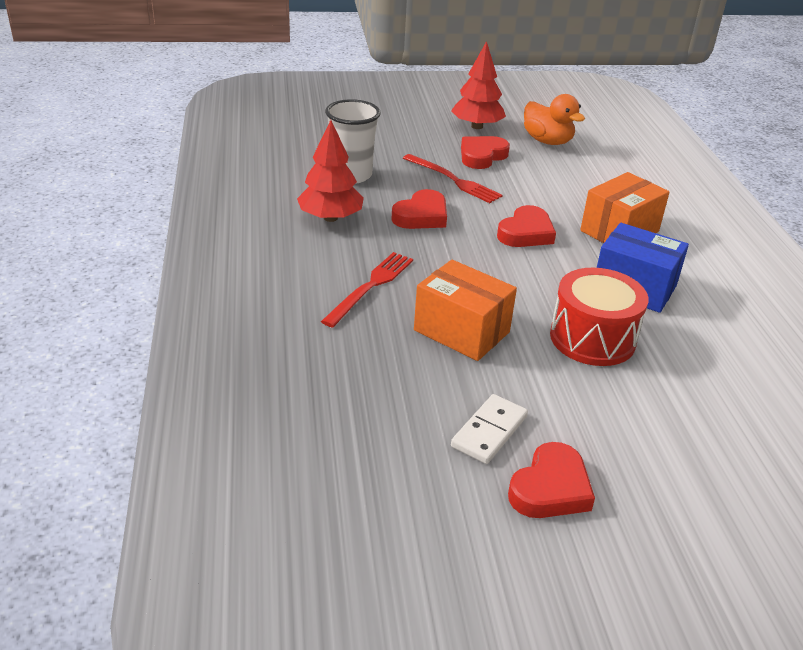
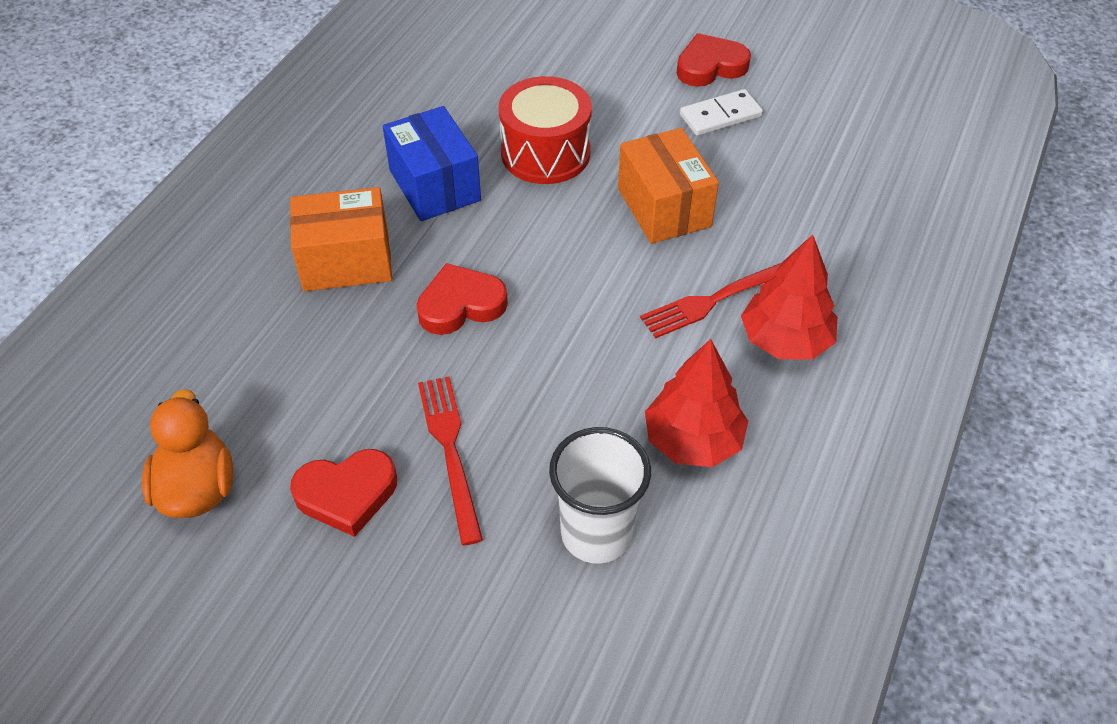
camera: 145 degrees left, 15 degrees up
(421, 216) = (564, 391): red heart -> none
(477, 126) = (260, 593): red tree -> red tree (785, 340)

